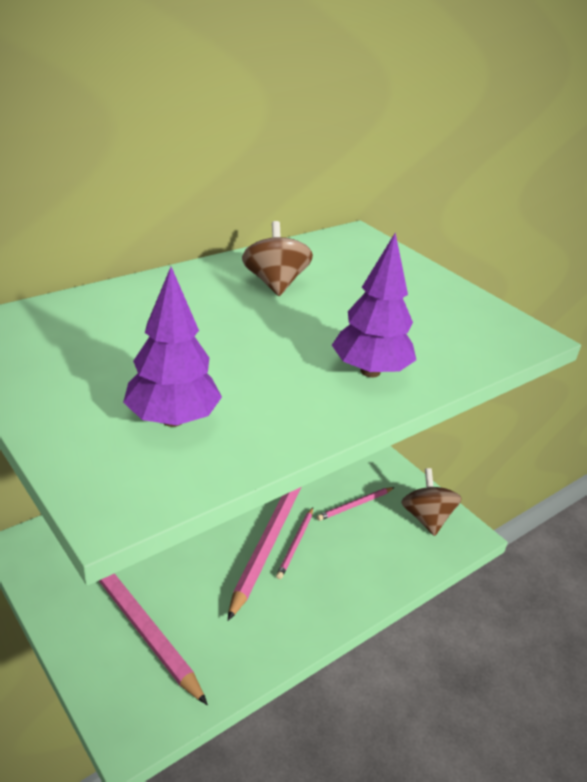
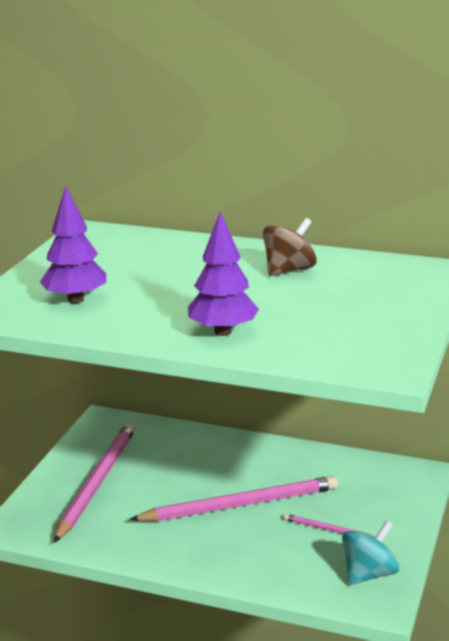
camera: 60 degrees right, 10 degrees down
(295, 544) = (244, 520): pink pencil -> none
(426, 518) = (369, 574): brown spinning top -> turquoise spinning top

